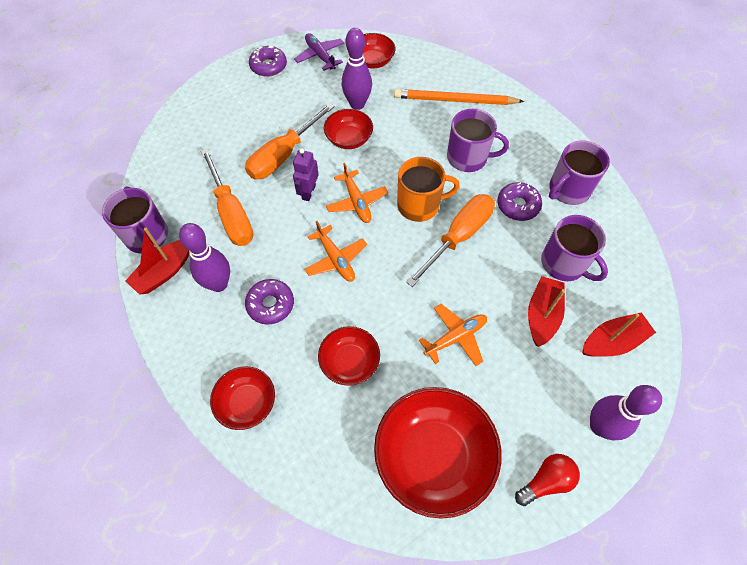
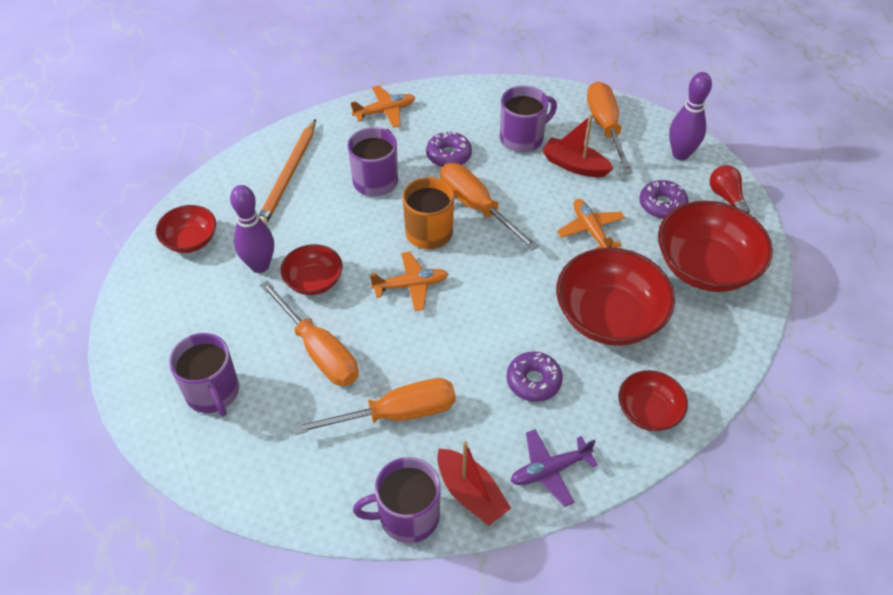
camera: 80 degrees left, 10 degrees down
(219, 284) = (498, 432): purple bowling pin -> none
(268, 66) = (148, 355): purple donut -> purple donut (662, 205)
(308, 192) = (384, 330): purple robot -> none
(320, 56) = (155, 294): purple plane -> purple plane (549, 470)
(336, 259) = (485, 314): orange plane -> orange plane (385, 111)
(349, 362) = (609, 317): red bowl -> red bowl, size x1.82
(568, 190) = (439, 116): purple mug -> purple mug (213, 392)
(612, 341) = (605, 127): red boat -> orange screwdriver

